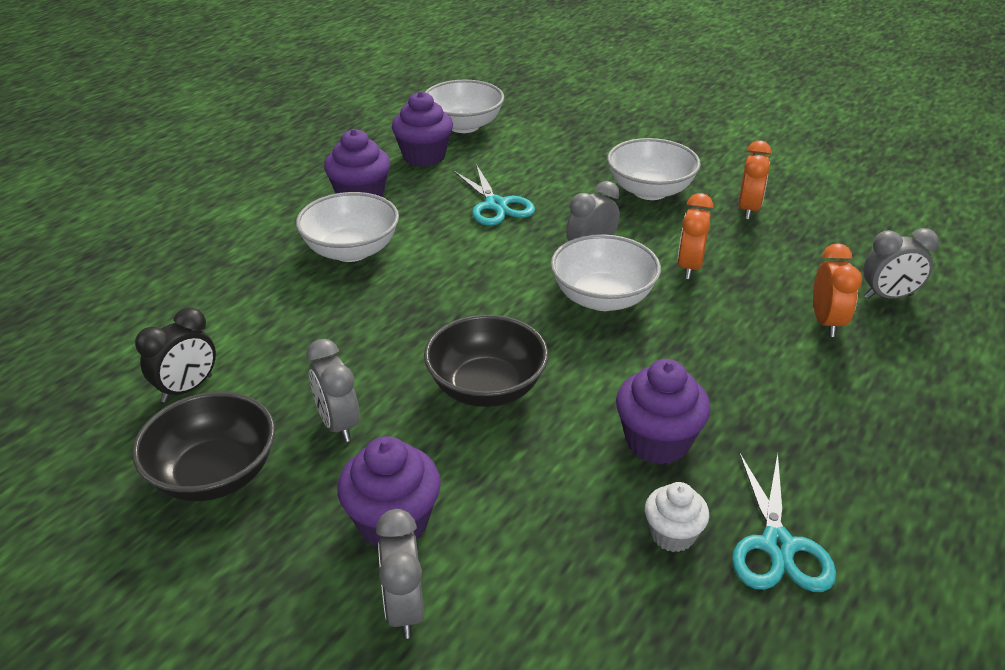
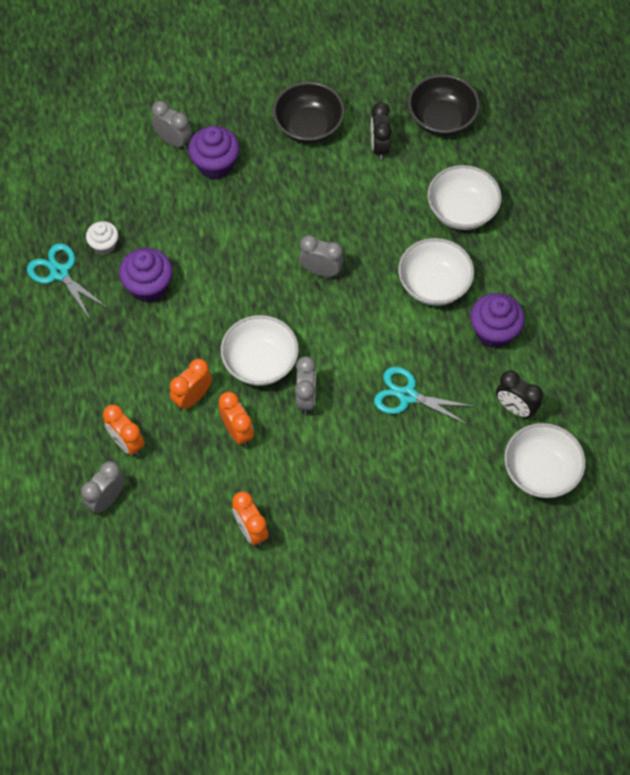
camera: 135 degrees right, 25 degrees up
(338, 424) = (292, 184): grey clock -> grey clock (321, 271)
(424, 157) = (515, 408): purple cupcake -> black clock
(486, 387) = (253, 254): black bowl -> black bowl (441, 119)
(650, 191) = (331, 498): white bowl -> white bowl (461, 211)
(711, 314) = (192, 398): none -> orange clock

